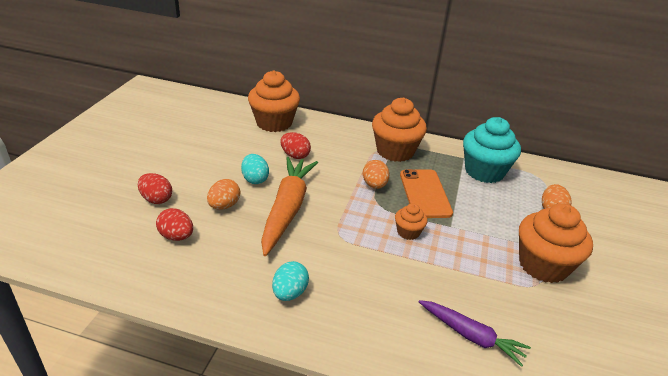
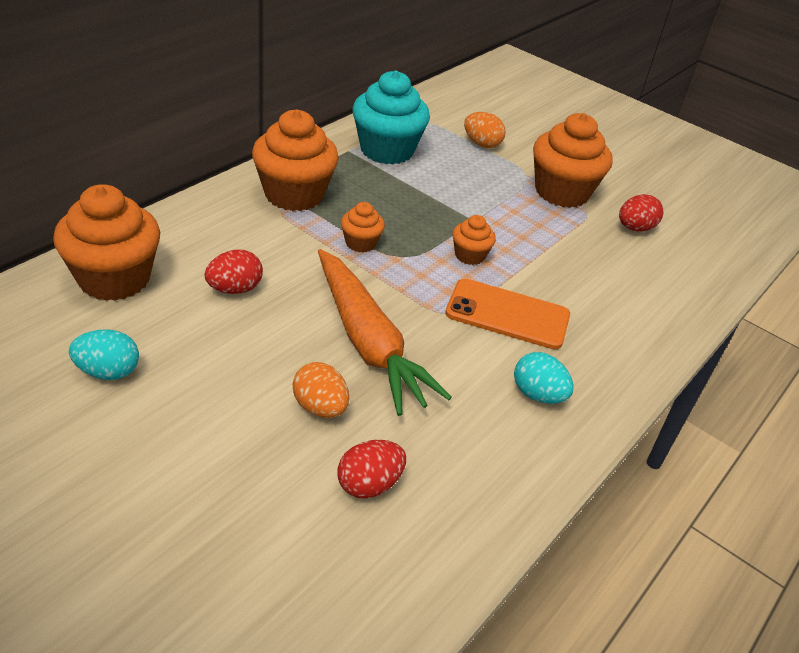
camera: 70 degrees left, 5 degrees up
(156, 199) = (250, 491): red egg -> red egg (635, 228)
(255, 179) = (270, 352): turquoise egg -> turquoise egg (108, 372)
(287, 209) = (368, 342): orange carrot -> orange carrot turned 150 degrees counterclockwise
(374, 185) = (360, 243): orange egg -> orange cupcake
(425, 193) = (403, 211): orange phone -> orange phone (507, 314)
(471, 336) = (642, 282): purple carrot -> none

